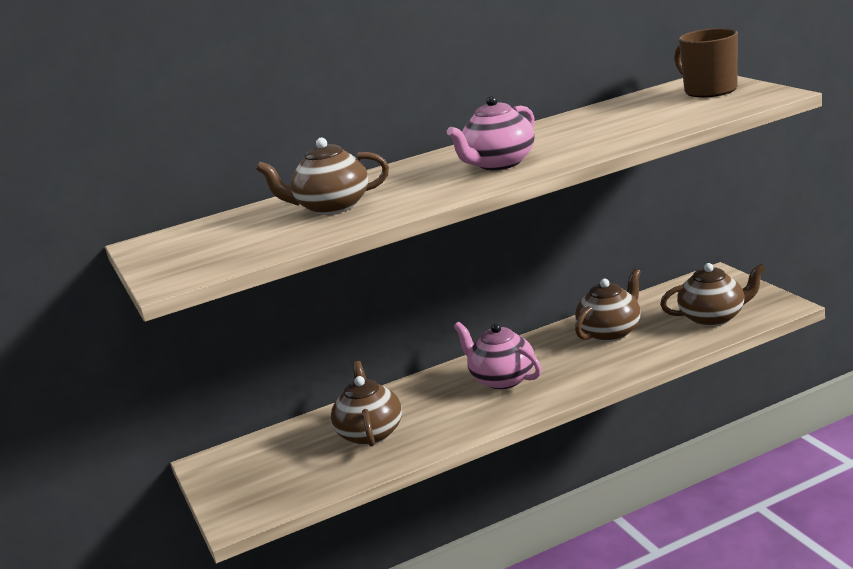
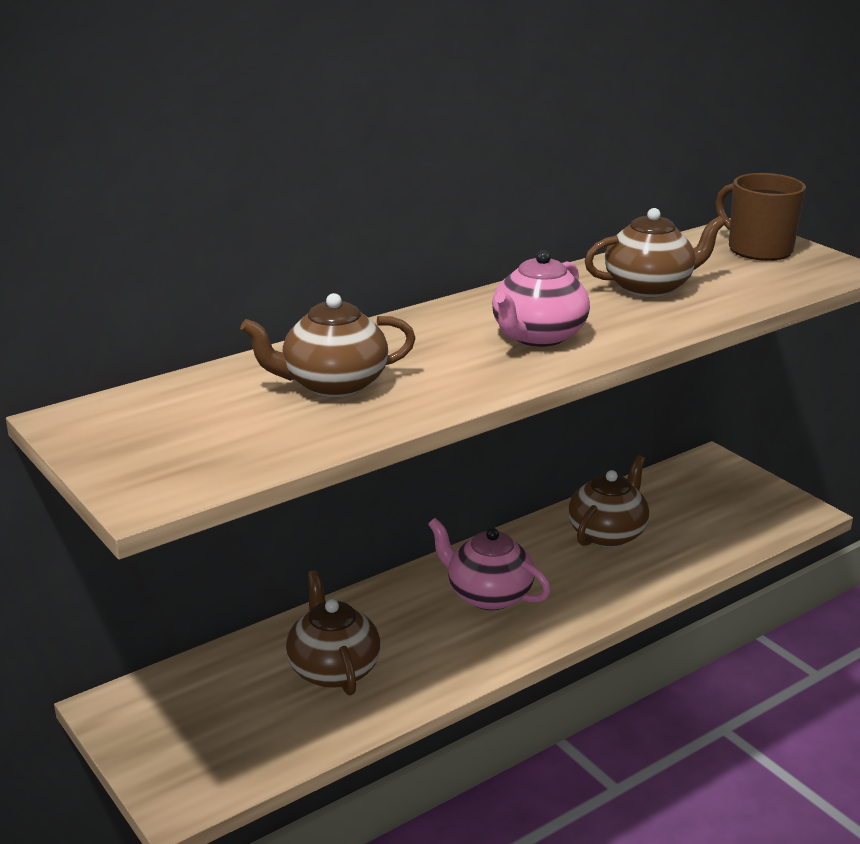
camera: 15 degrees left, 5 degrees up
(713, 317) = (727, 522): brown teapot -> brown teapot (649, 287)

